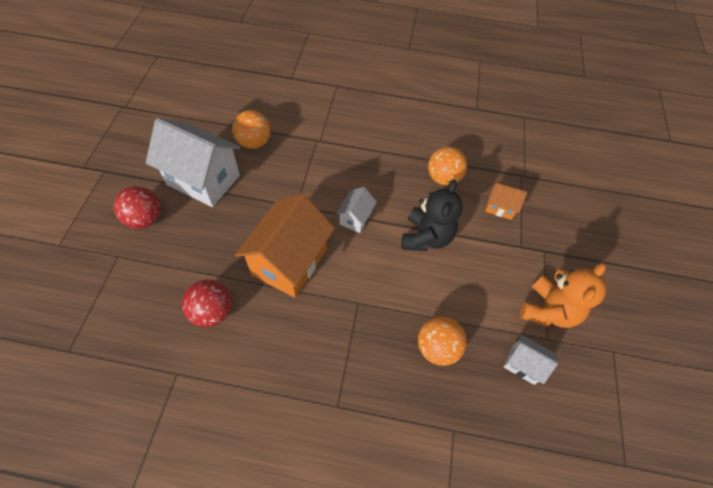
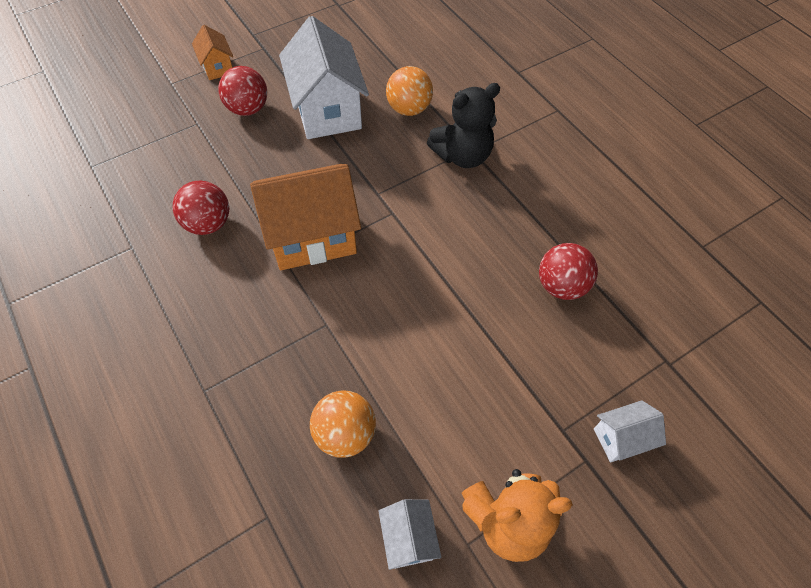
camera: 50 degrees right, 0 degrees up
(355, 218) = (417, 249): white house -> white house (621, 438)
(426, 237) = (466, 326): black teddy bear -> black teddy bear (462, 156)
(443, 178) = (561, 286): orange ball -> red ball
(500, 207) = (591, 369): orange house -> orange house (217, 67)

